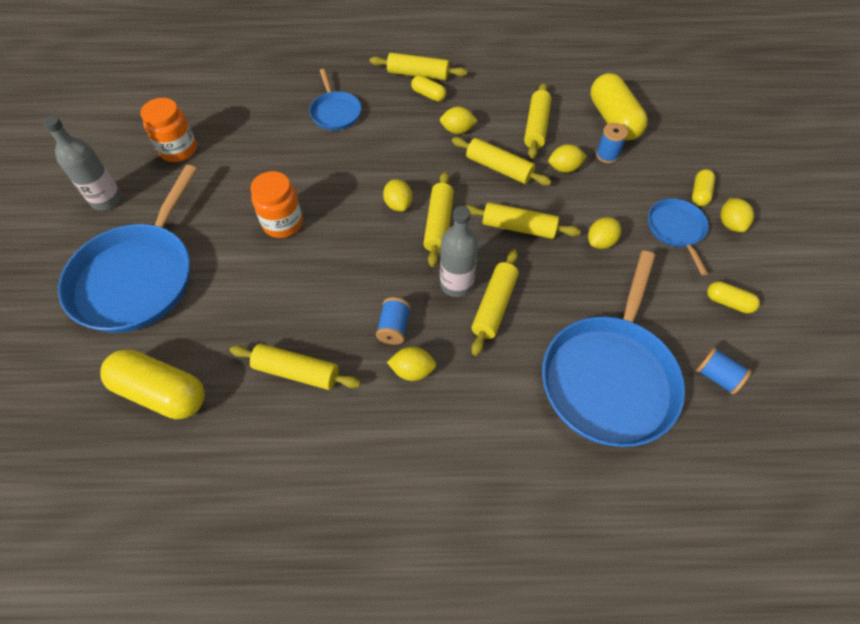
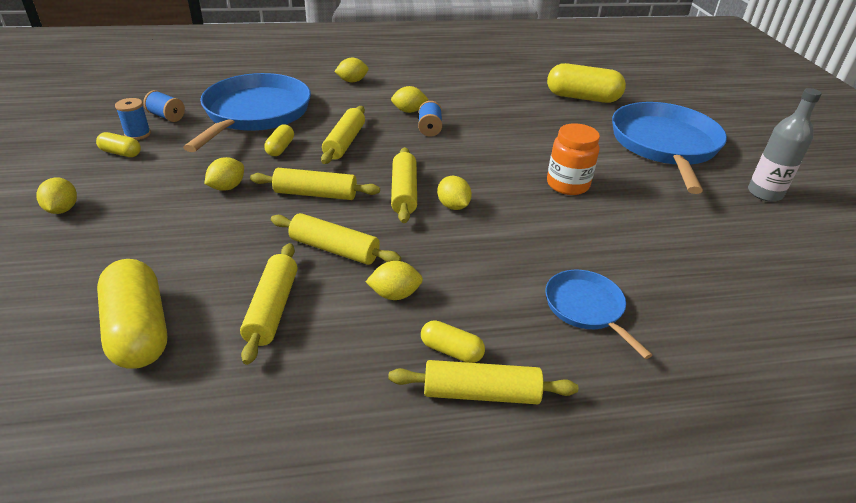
camera: 170 degrees right, 20 degrees down
(178, 150) = (749, 243): orange jar -> none
(296, 372) = (495, 108): yellow rolling pin -> none
(456, 284) = (380, 153): grey bottle -> none
(564, 168) = (245, 254): yellow lemon -> yellow lemon (352, 81)
(607, 155) = (177, 275): blue spool -> blue spool (137, 134)
(676, 229) = (133, 201): blue pan -> none
(699, 193) = (75, 237): yellow capsule -> yellow capsule (280, 148)

